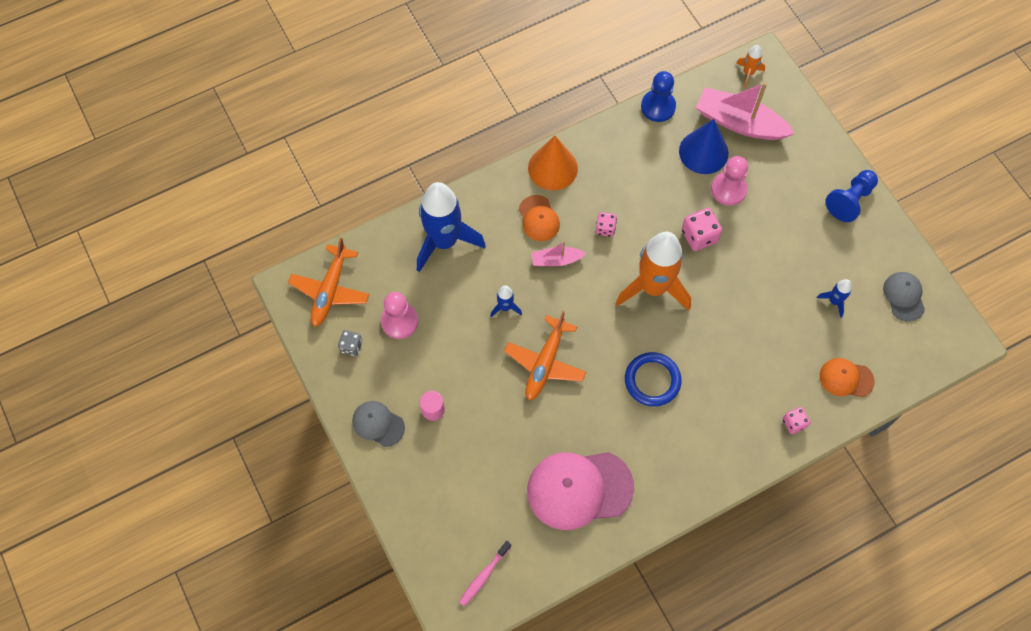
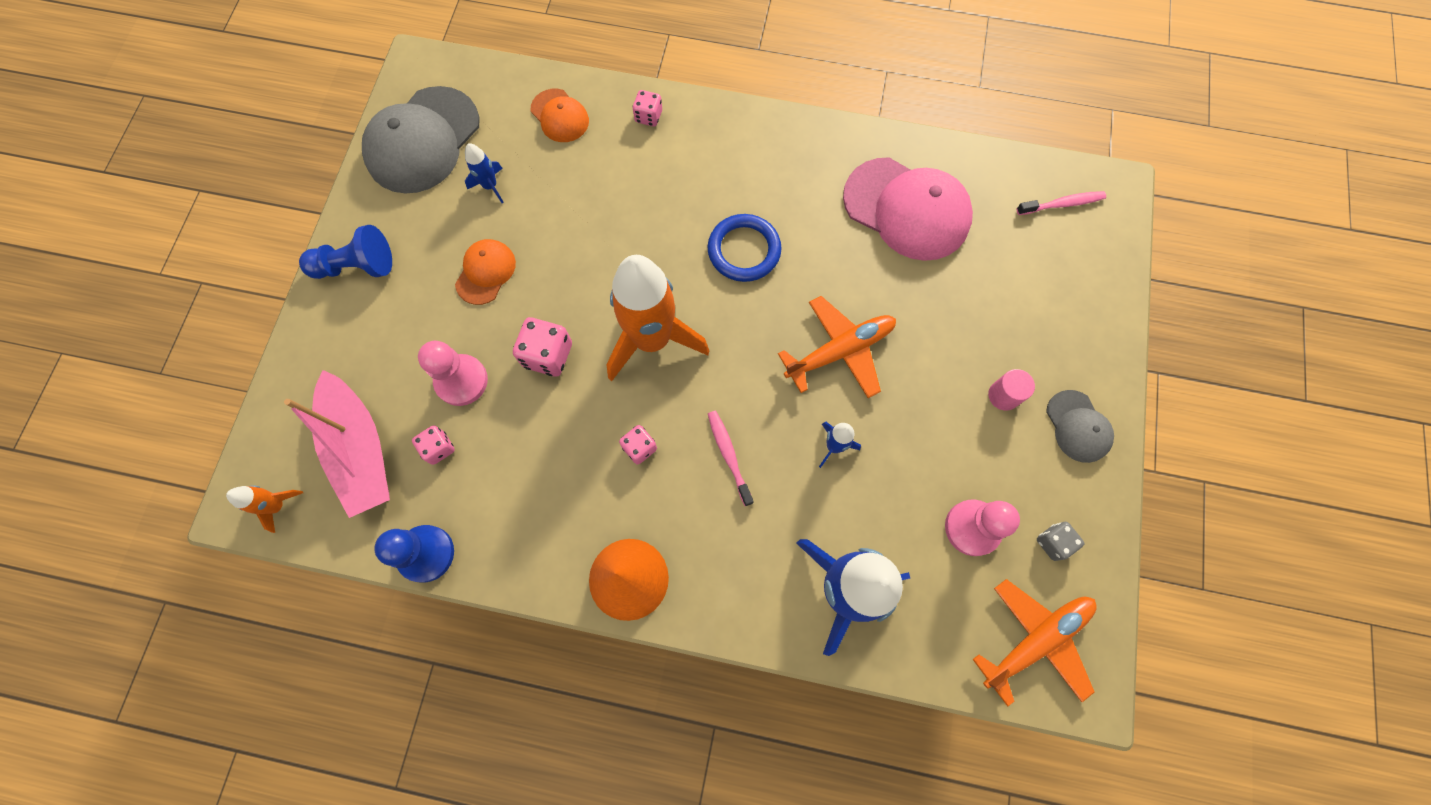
camera: 140 degrees left, 5 degrees up
(539, 218) = (704, 524): orange cap -> orange cap (485, 272)
(556, 260) = (729, 455): pink boat -> pink toothbrush
(703, 152) = (439, 448): blue cone -> pink dice
(904, 296) = (423, 140): grey cap -> grey cap, size x1.91

